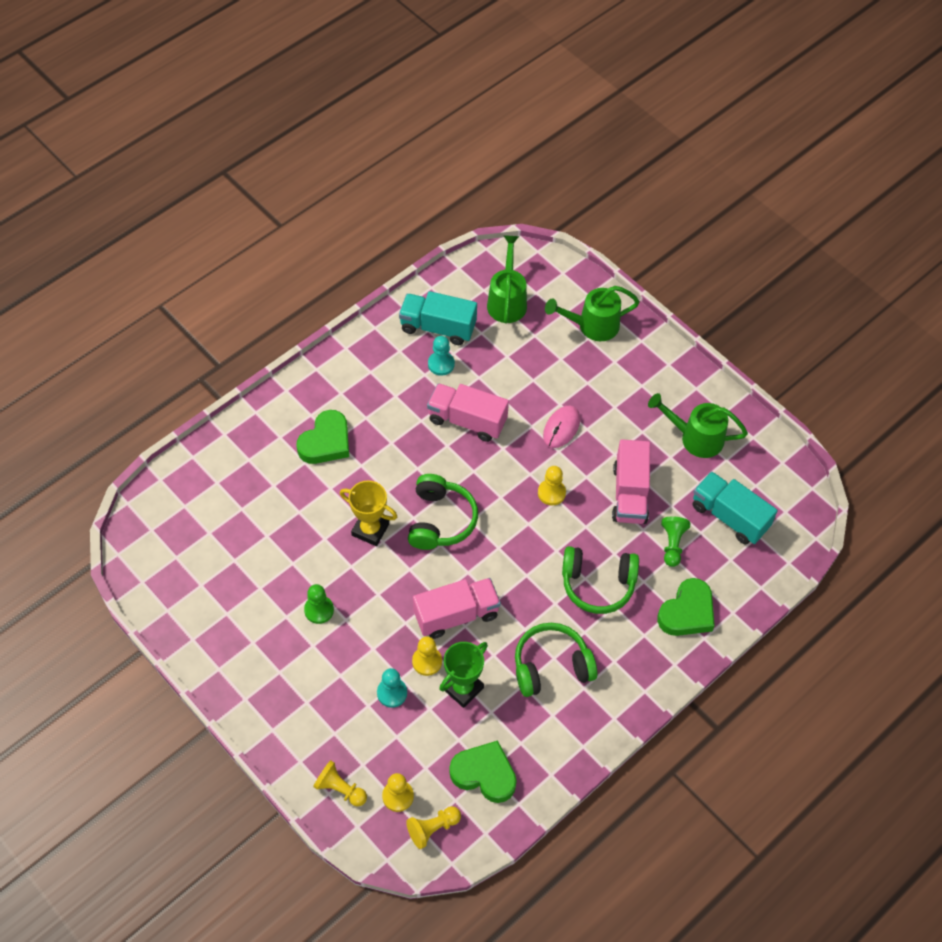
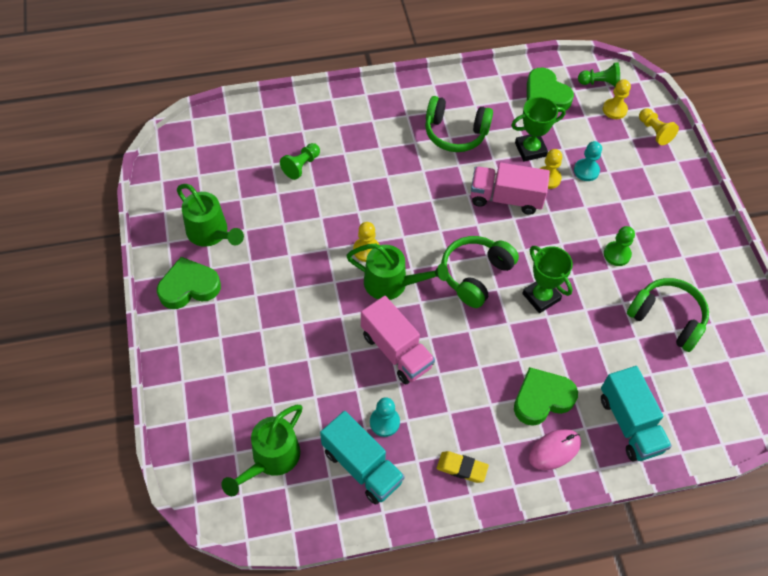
camera: 150 degrees left, 0 degrees up
(362, 361) = (462, 468): none -> yellow eraser
(370, 530) = (541, 297): yellow trophy -> green trophy
(432, 828) = (599, 83): yellow pawn -> green pawn
(561, 428) = (316, 300): pink mouse -> pink mouse (554, 450)
(592, 326) = (210, 384): green watering can -> green watering can (392, 284)
(598, 584) = (380, 167): green headphones -> green headphones (667, 318)
(629, 494) = (303, 217): pink truck -> none
(687, 612) = (329, 119): green heart -> green heart (189, 287)
(729, 516) = (240, 163): turquoise truck -> turquoise truck (629, 423)

